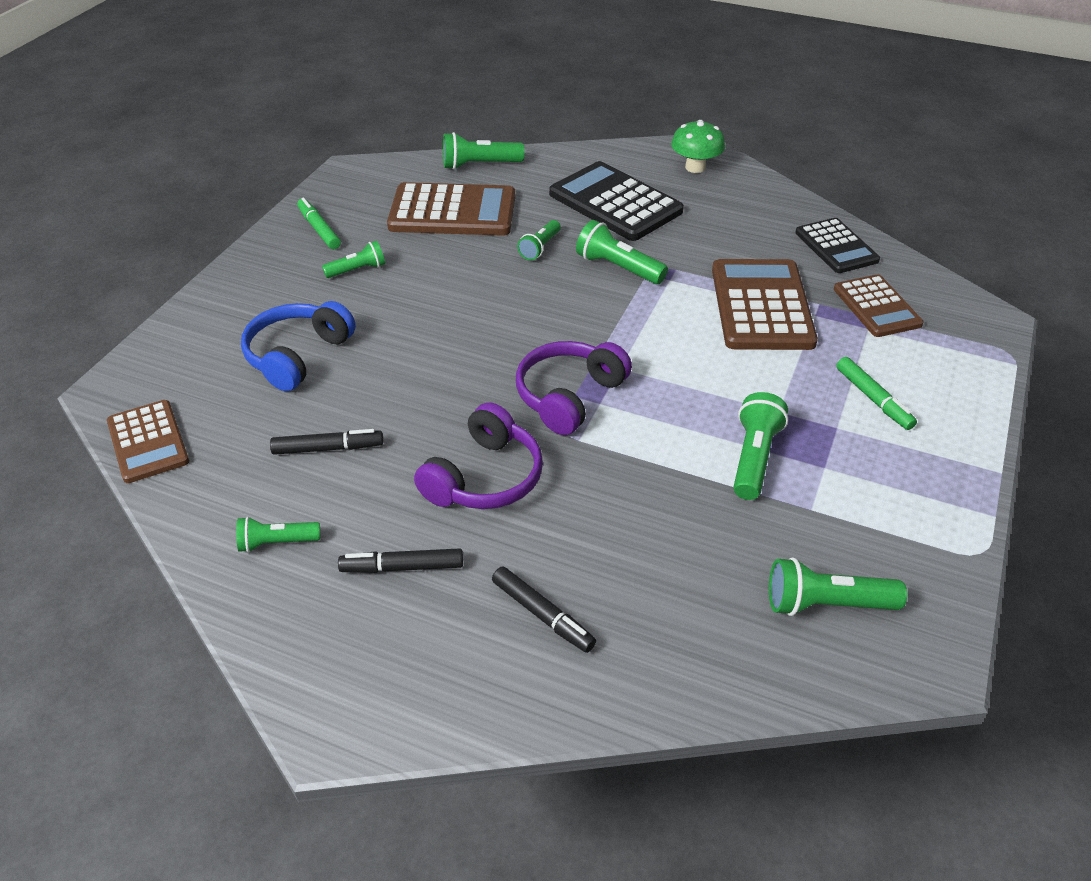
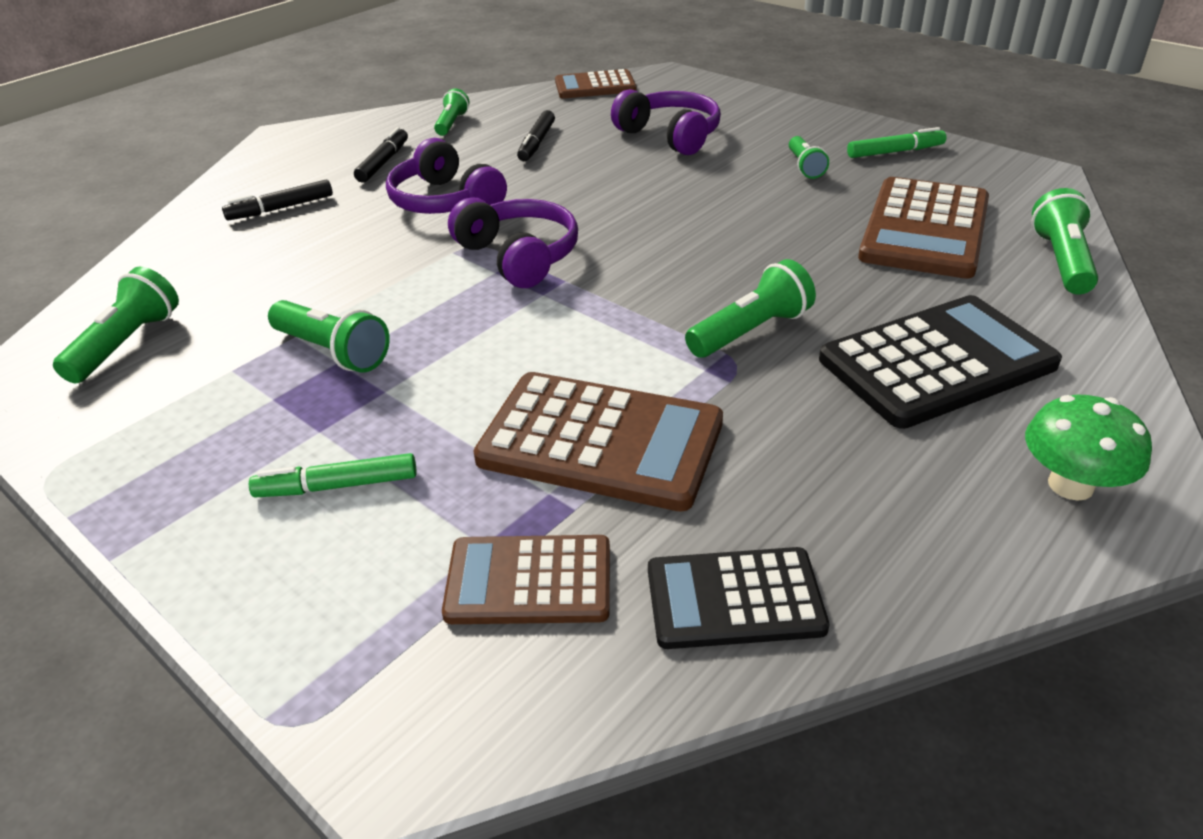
camera: 110 degrees right, 5 degrees down
(297, 355) = (670, 136): blue headphones -> purple headphones
(540, 248) = (820, 279): green flashlight -> none

